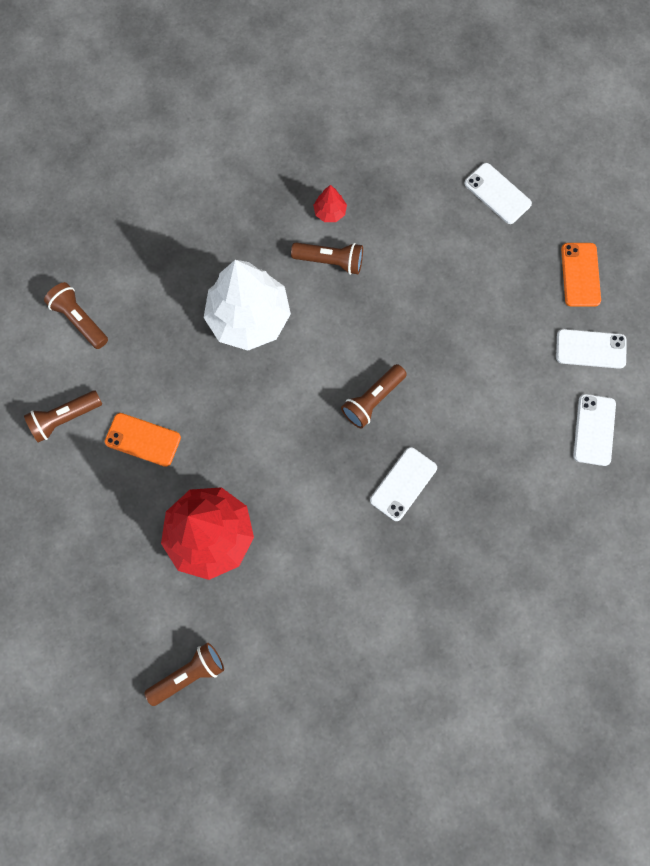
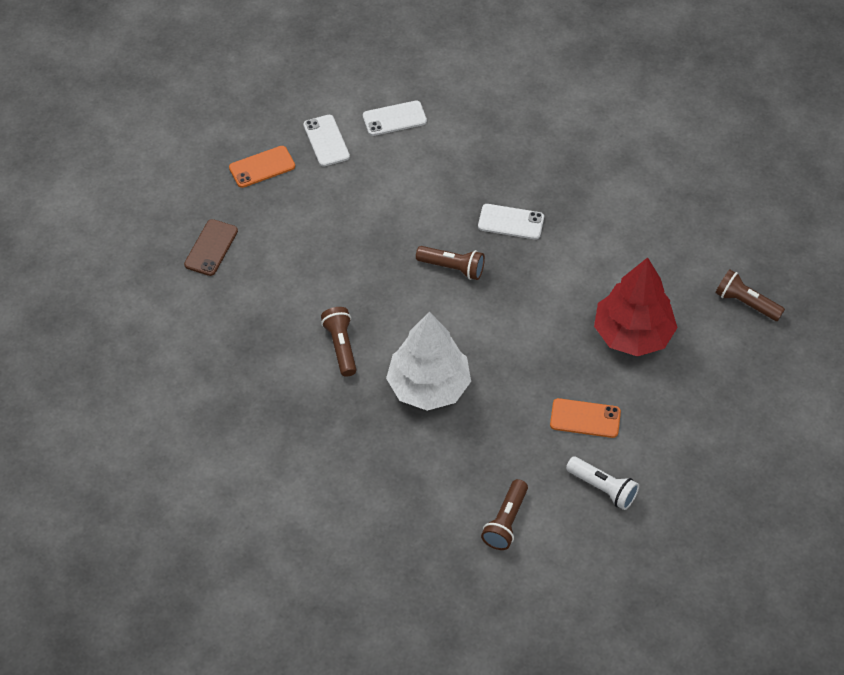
camera: 115 degrees left, 20 degrees down
(65, 418) = (603, 488): brown flashlight -> white flashlight
(143, 440) = (585, 418): orange phone -> orange phone turned 75 degrees counterclockwise
(330, 212) = (292, 365): red tree -> none
(497, 194) = (211, 248): white phone -> brown phone

